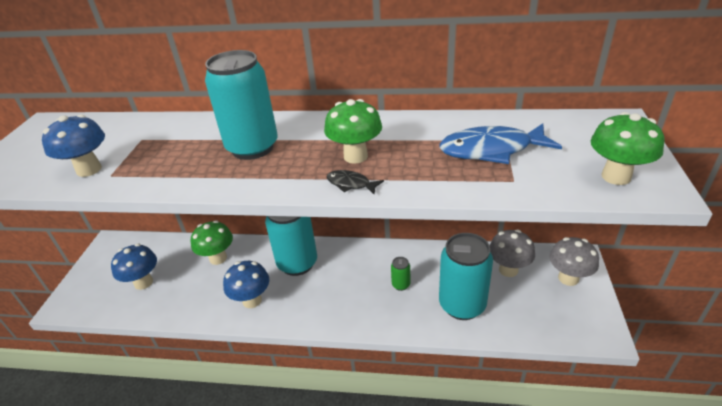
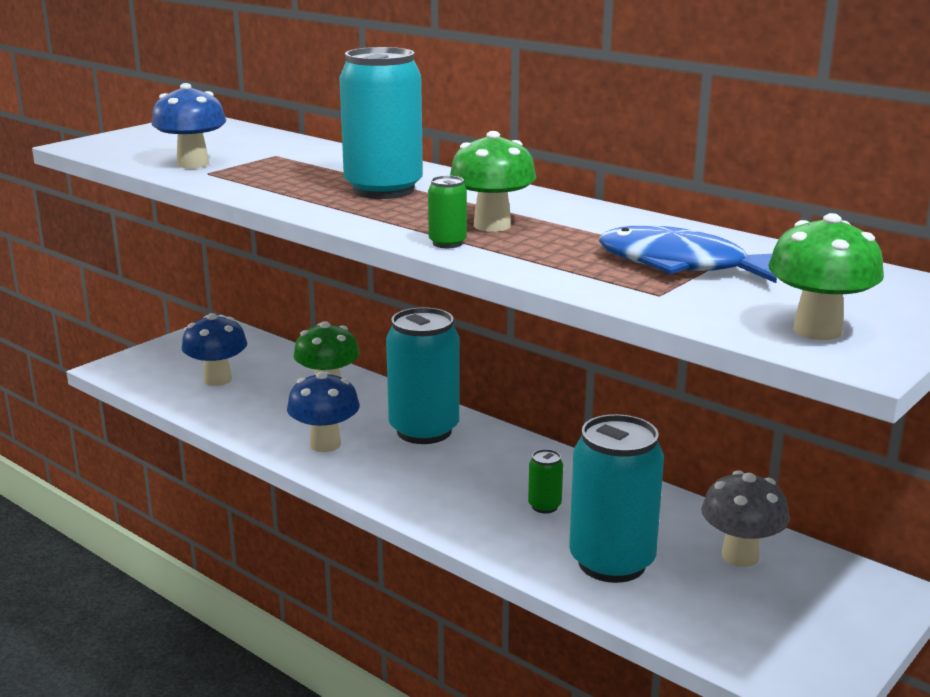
camera: 30 degrees right, 15 degrees down
(350, 184) = (447, 243): black fish -> green can
(568, 278) = (836, 606): grey mushroom -> none

